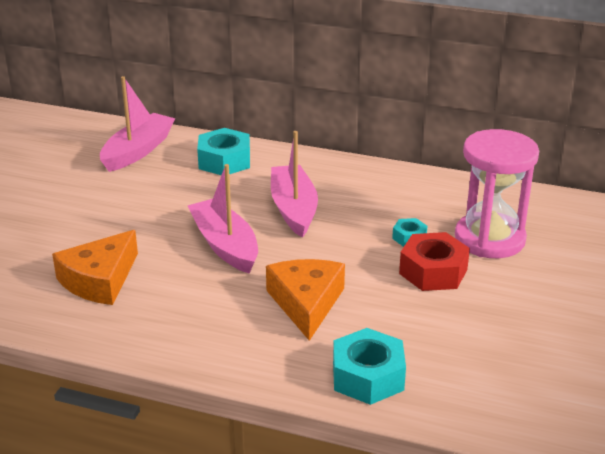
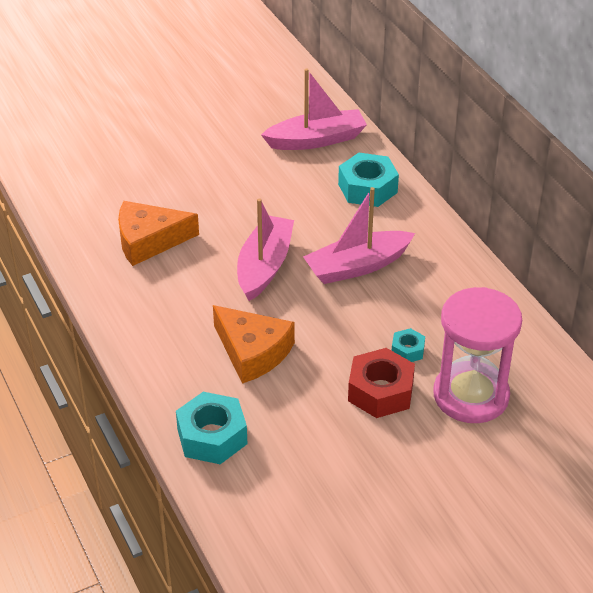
camera: 45 degrees right, 10 degrees up
(293, 209) = (357, 266): pink boat -> pink boat turned 150 degrees counterclockwise
(306, 303) = (252, 352): orange cheese -> orange cheese turned 90 degrees clockwise

